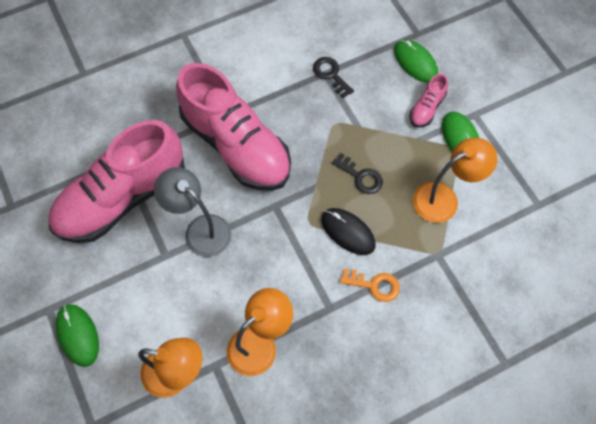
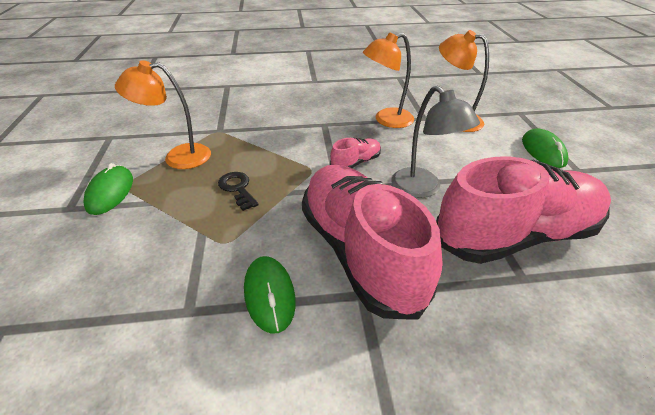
camera: 160 degrees left, 25 degrees down
(331, 75) = (181, 305): black key -> none
(348, 232) = (280, 156): black mouse -> none
(374, 285) = (282, 127): orange key -> none
(415, 62) = (57, 285): green mouse -> green mouse (269, 295)
(426, 108) = (109, 227): pink shoe -> pink shoe (356, 162)

